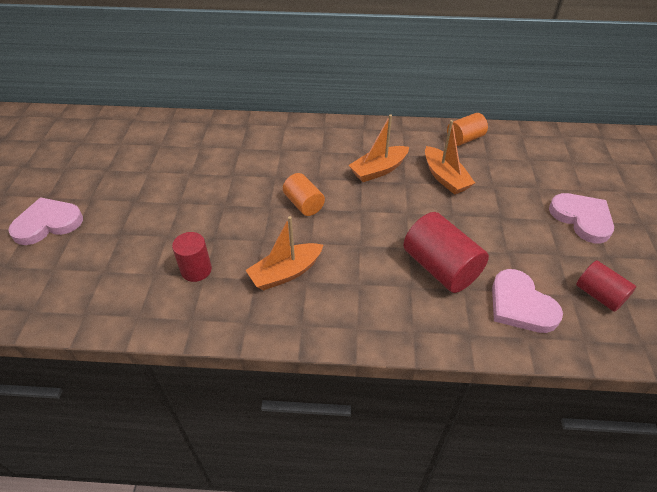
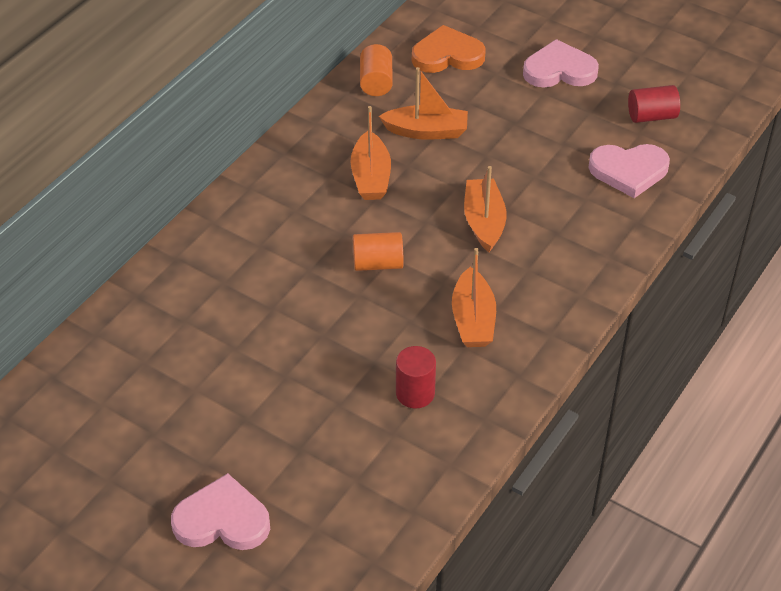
camera: 60 degrees left, 0 degrees up
(48, 223) = (222, 520): pink heart -> pink heart turned 90 degrees clockwise
(386, 240) = (484, 222): none -> orange boat
(440, 268) = (549, 200): red cylinder -> none
(527, 158) = (447, 55): none -> orange heart

